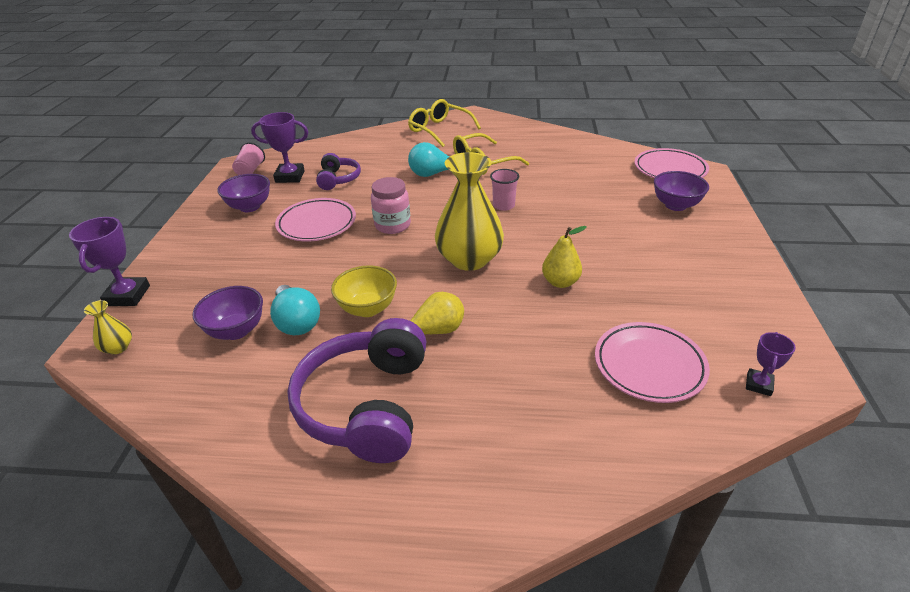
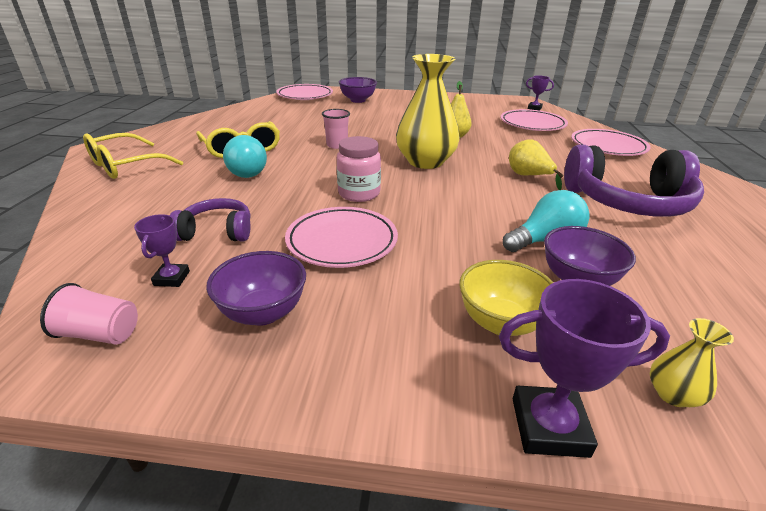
camera: 90 degrees left, 5 degrees down
(290, 176) = (172, 278): purple trophy -> purple trophy, size x0.59
(367, 308) = (509, 204): yellow bowl -> yellow bowl (500, 322)
(565, 442) = (608, 147): none -> pink plate

